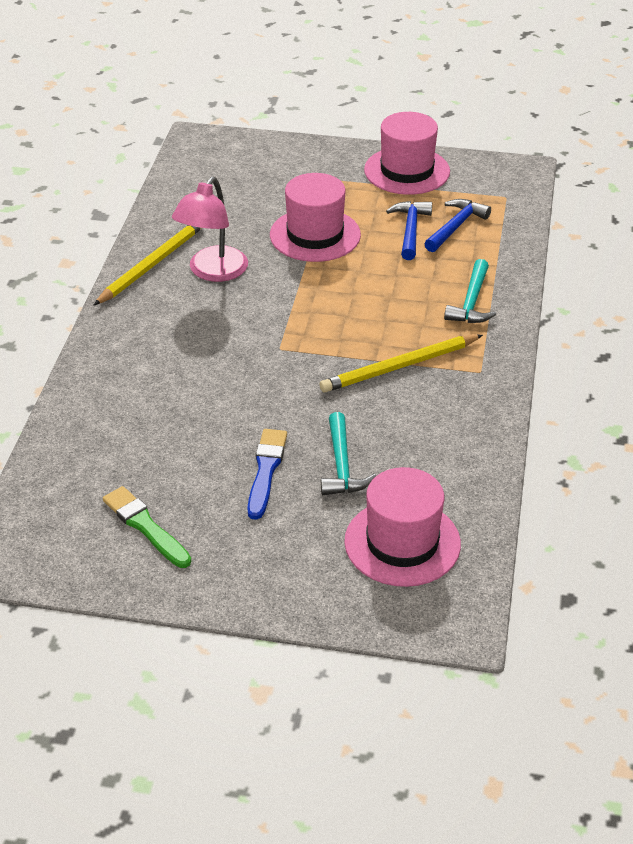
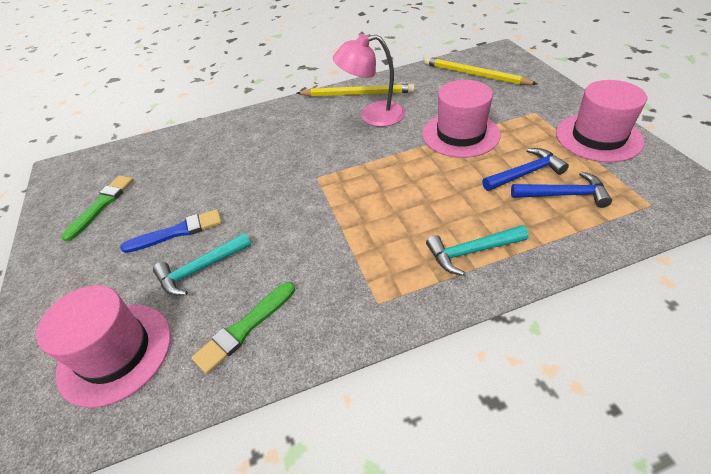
camera: 65 degrees right, 5 degrees up
(399, 367) = (343, 247): yellow pencil -> yellow pencil (474, 75)
(443, 454) = (244, 328): none -> green brush

